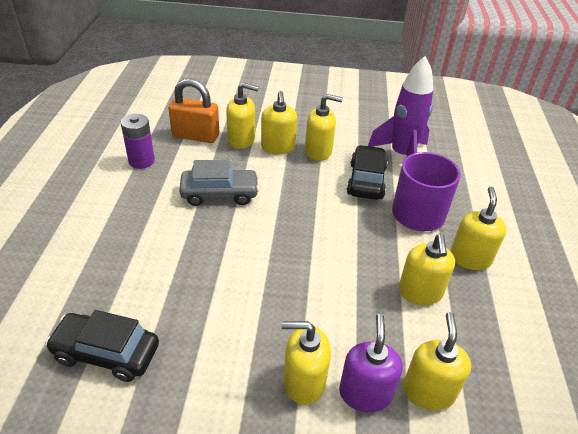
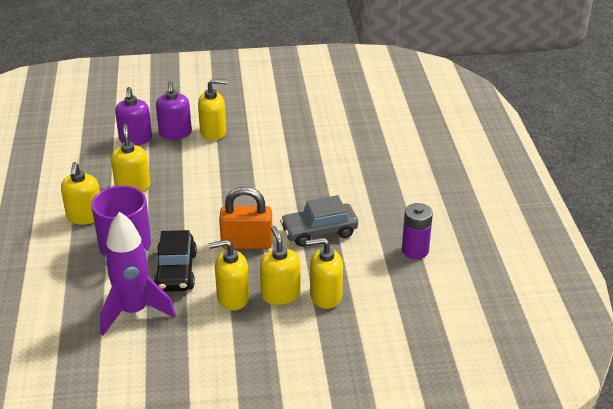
camera: 170 degrees right, 5 degrees down
(106, 353) = (339, 126): black car -> none
(195, 136) = (379, 291): orange padlock -> orange padlock (247, 243)
(428, 391) = (135, 139): yellow soap dispenser -> purple soap dispenser

